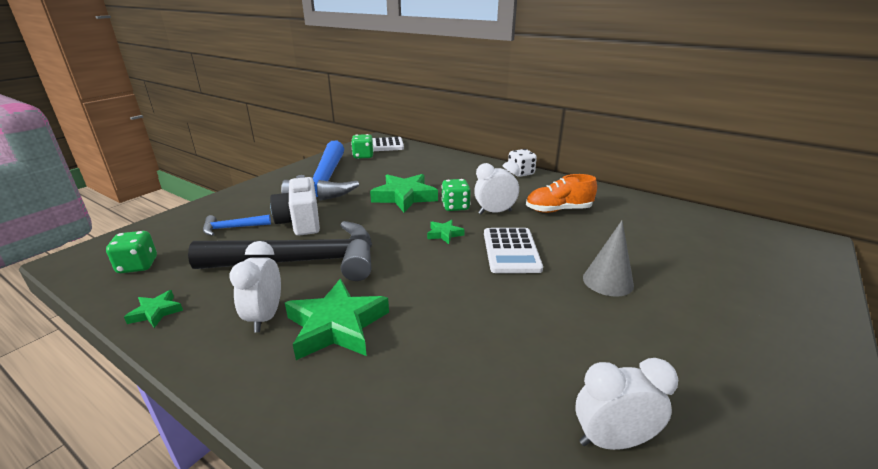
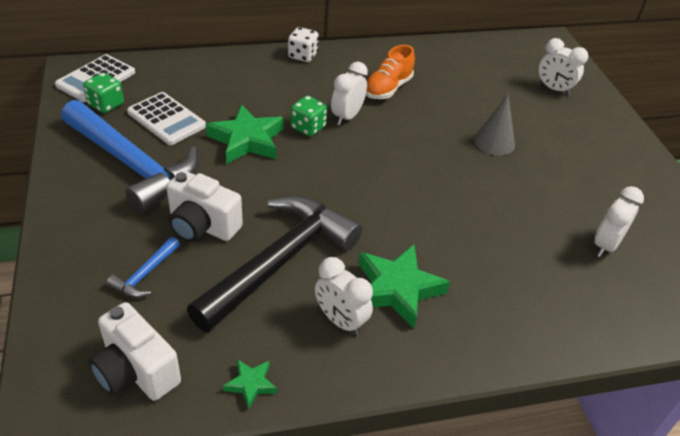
camera: 50 degrees left, 15 degrees up
(138, 266) = (136, 371): green dice -> white camera
(444, 234) = (344, 163): green star -> none
(511, 251) = (410, 151): white calculator -> white calculator (166, 119)
(755, 275) = (554, 89): none -> white clock

